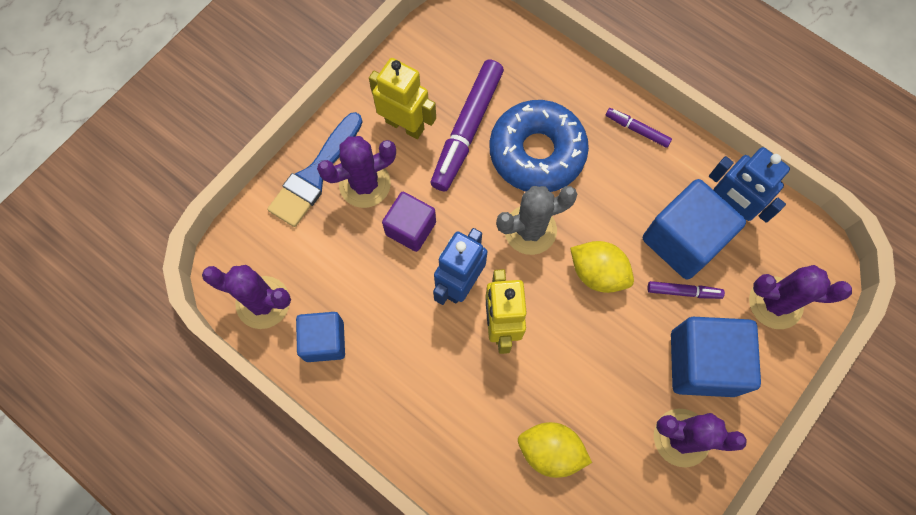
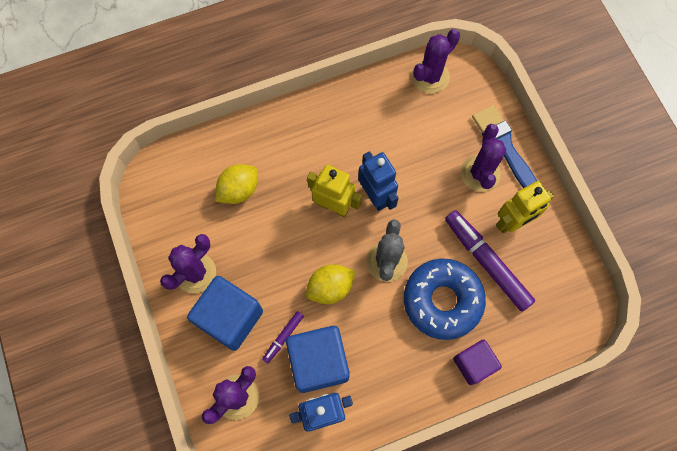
camera: 120 degrees right, 0 degrees up
(324, 341) = (385, 99): blue cube -> none
(410, 228) = (431, 186): purple cube -> purple cube (473, 364)
(637, 130) = (421, 386): purple marker -> none

